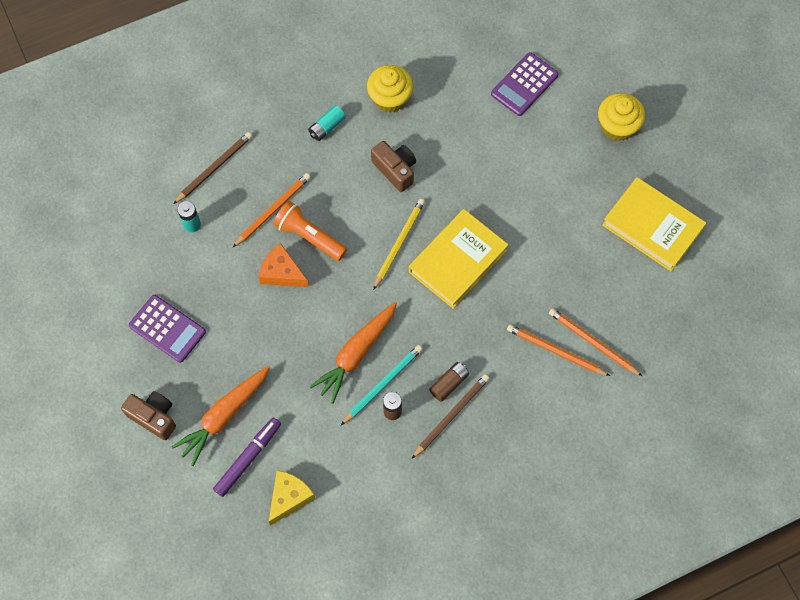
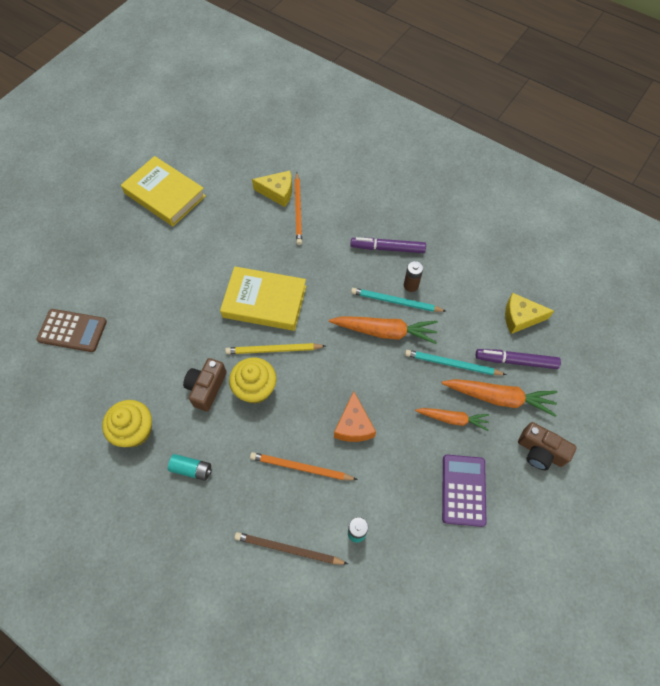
camera: 120 degrees left, 5 degrees down
(154, 417) = (540, 451): brown camera -> brown camera turned 60 degrees counterclockwise
(232, 360) = (452, 419): none -> orange carrot
(283, 395) = (452, 364): none -> turquoise pencil
(309, 236) = (307, 422): orange flashlight -> none
(449, 384) = (365, 261): brown battery -> none
(451, 415) = (387, 248): brown pencil -> purple marker
(524, 84) = (72, 331): purple calculator -> brown calculator
(592, 342) = (278, 192): orange pencil -> yellow cheese
(617, 126) = (85, 250): yellow cupcake -> yellow cupcake (255, 388)
(652, 226) = (165, 195): yellow book -> yellow book turned 60 degrees counterclockwise

